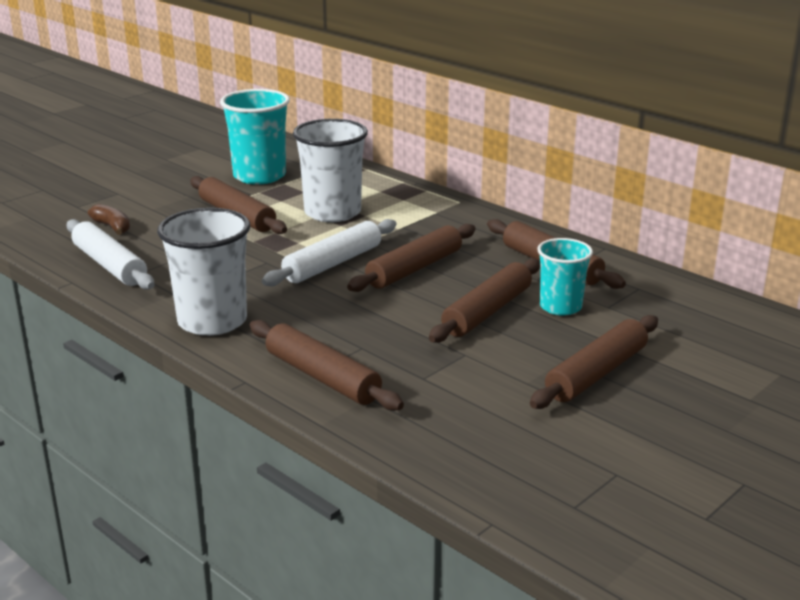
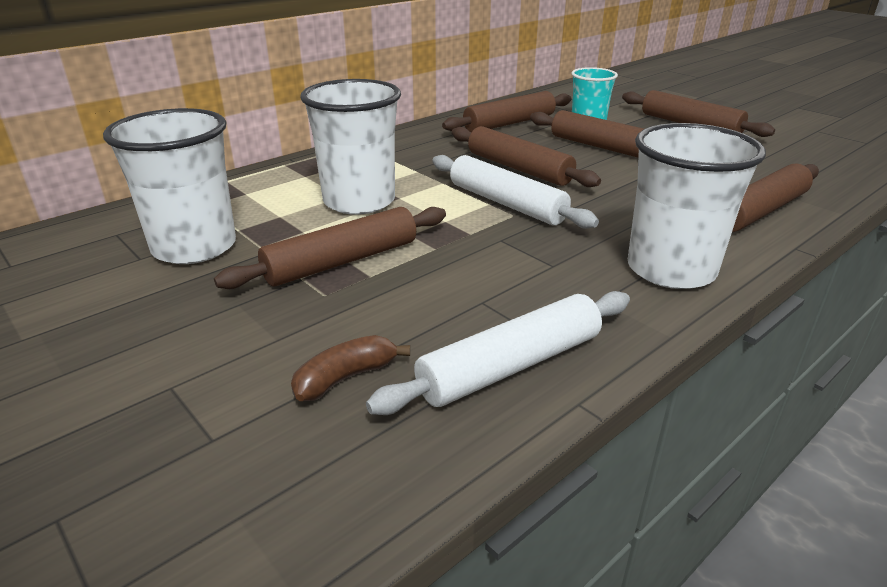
camera: 85 degrees left, 5 degrees up
(259, 176) = (194, 247): turquoise cup -> white cup

